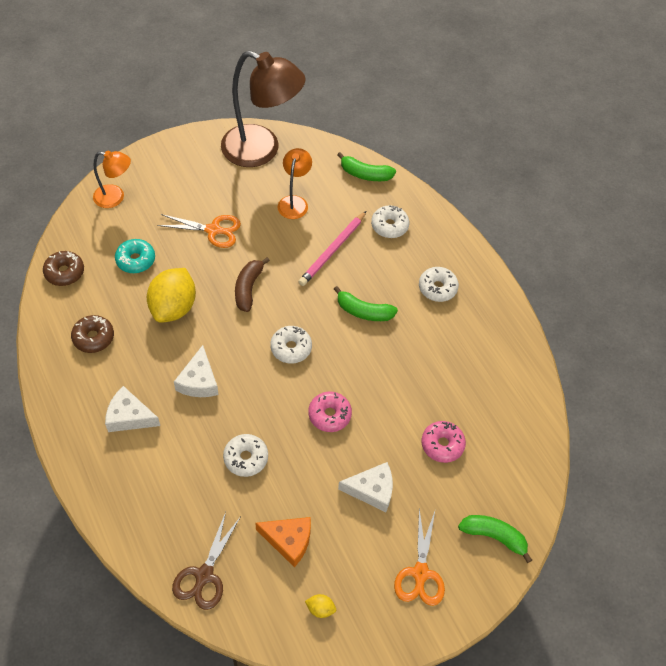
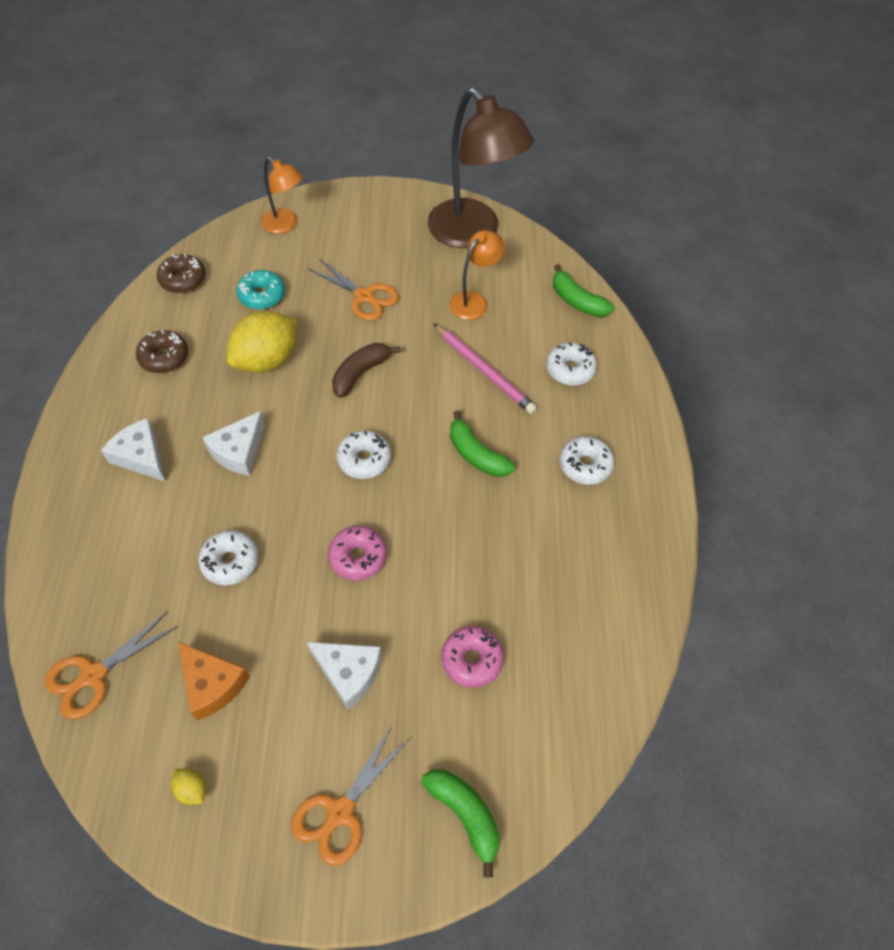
camera: 30 degrees right, 0 degrees up
(204, 576) = (93, 676): brown scissors -> orange scissors
(333, 250) = (484, 370): pink pencil -> pink pencil turned 105 degrees counterclockwise

